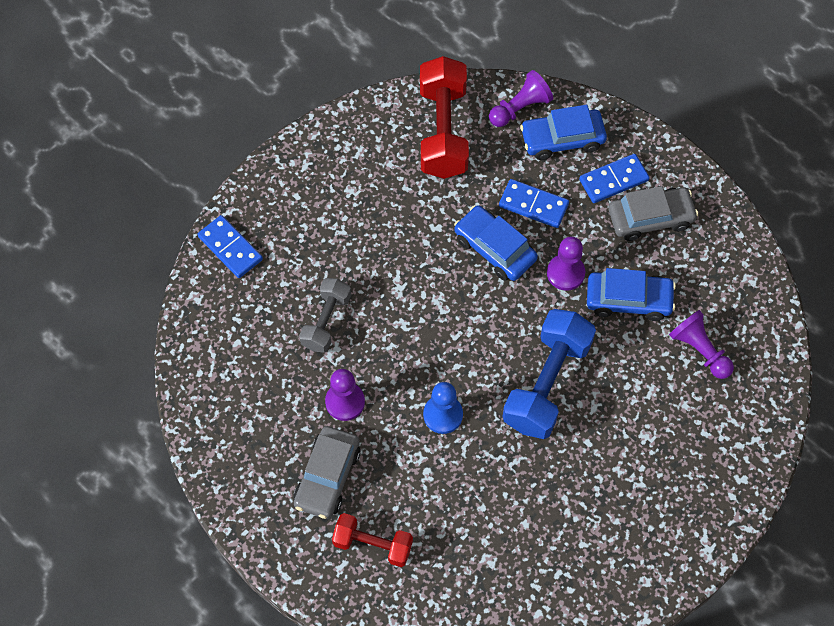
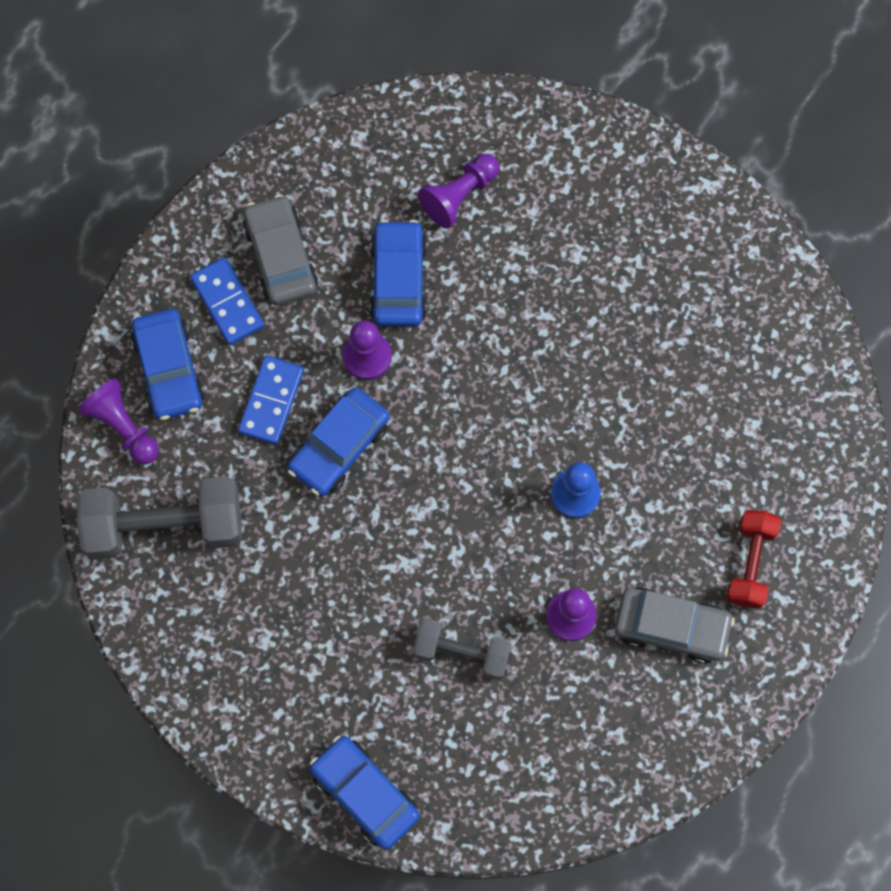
camera: 95 degrees left, 10 degrees up
(230, 248) = (365, 793): blue domino -> blue car
(443, 131) = (165, 525): red dumbbell -> grey dumbbell
(547, 384) = (521, 372): blue dumbbell -> none

